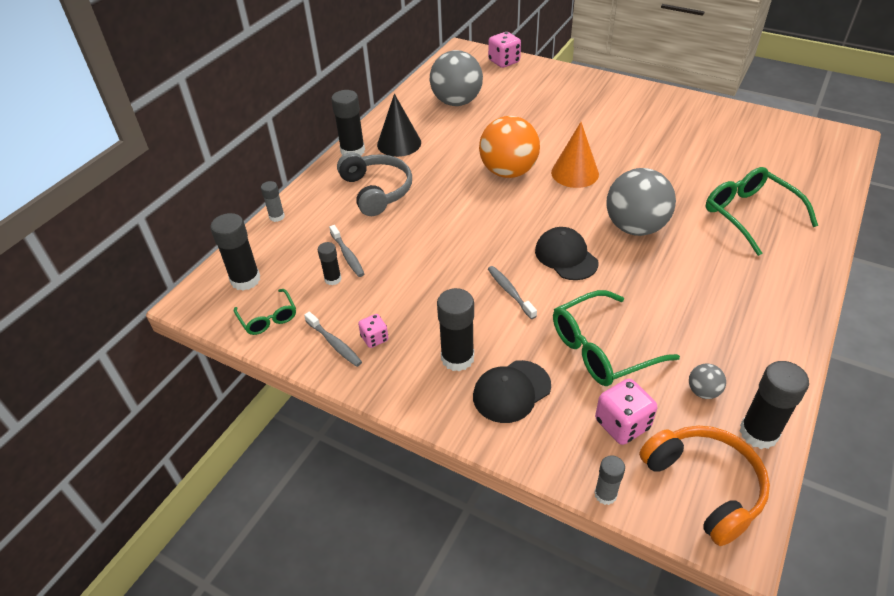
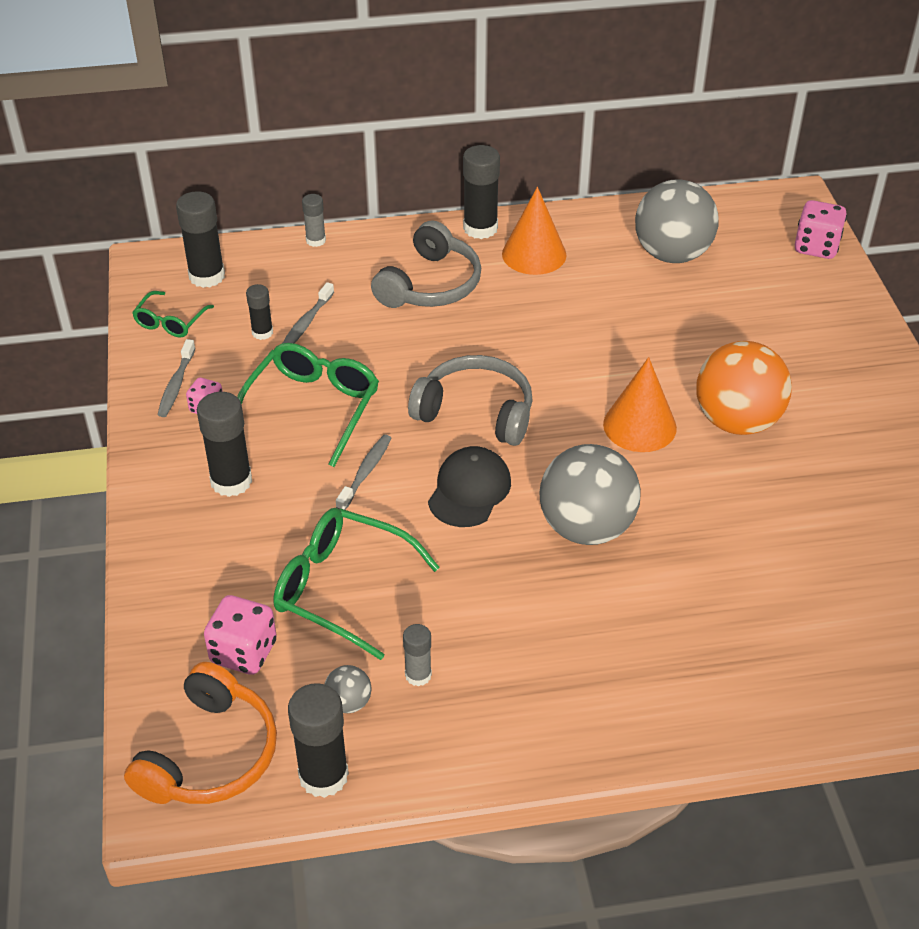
camera: 50 degrees right, 0 degrees up
(399, 143) = (534, 254): black cone -> orange cone
(504, 224) = (476, 412): none -> grey headphones
(508, 172) = (578, 368): orange ball -> orange ball (737, 421)
(511, 391) = (219, 544): black cap -> none
(605, 494) = (140, 678): grey glue stick -> grey glue stick (418, 675)
(749, 215) = (730, 629): green glasses -> green glasses (312, 408)

